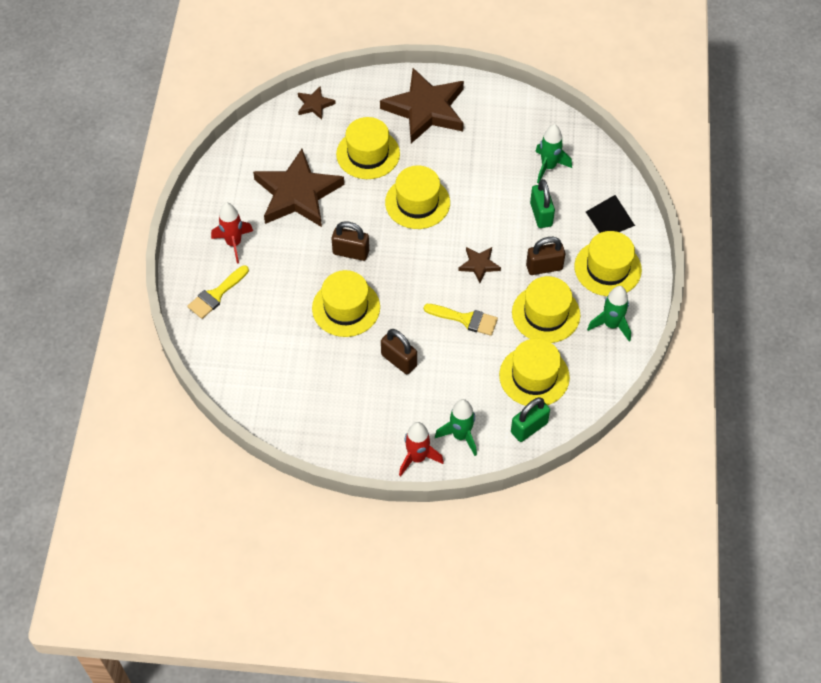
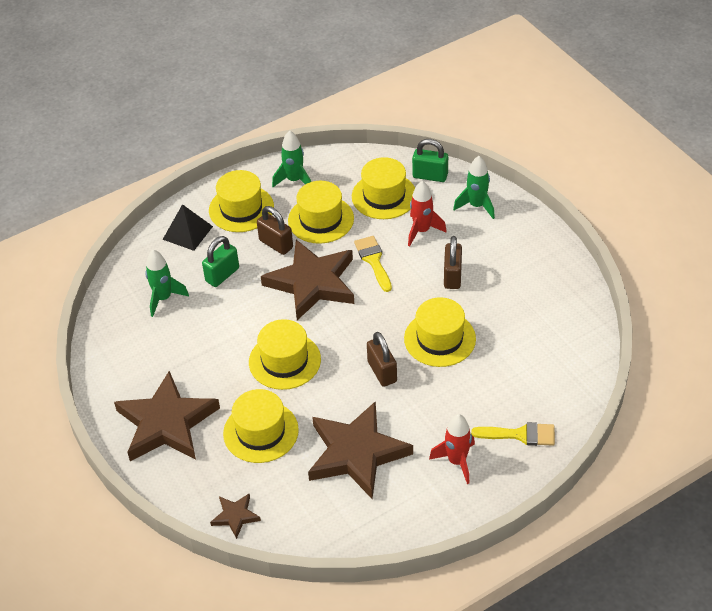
camera: 125 degrees left, 10 degrees down
(417, 458) = (520, 217): red rocket -> red rocket (422, 231)
(479, 265) = (312, 283): brown star -> brown star, size x2.23

